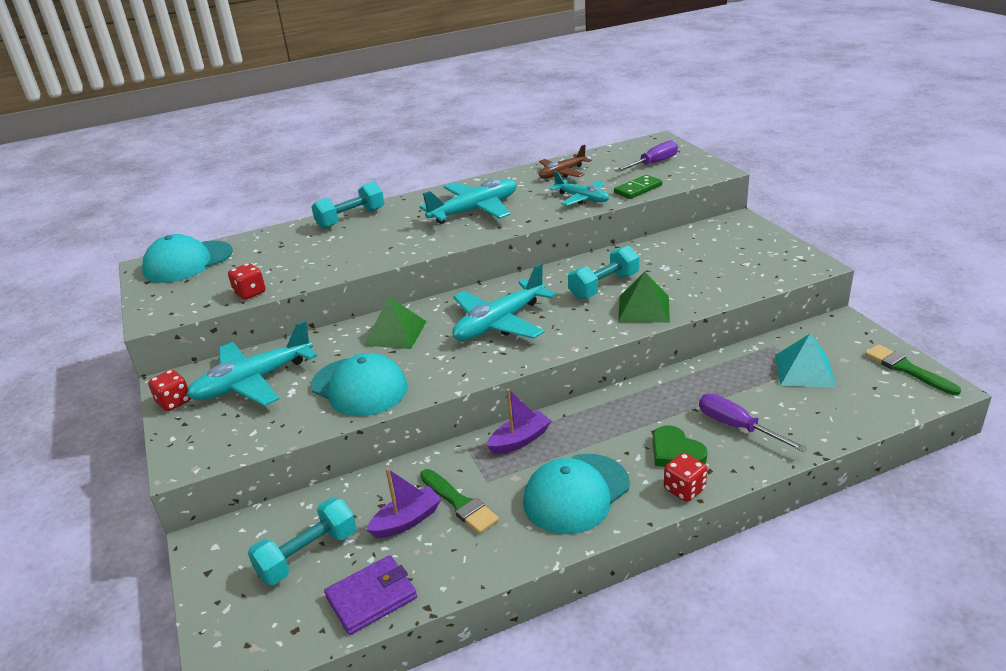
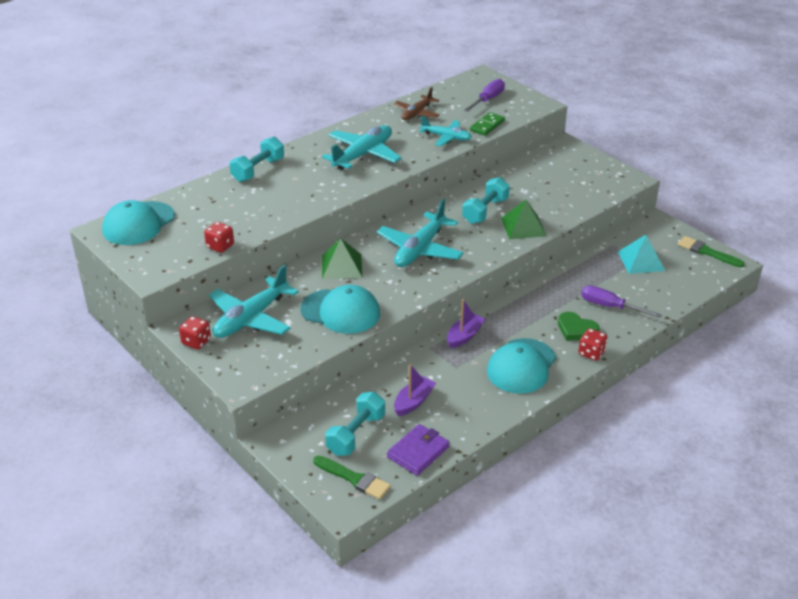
camera: 20 degrees left, 5 degrees up
(459, 503) = (444, 385): green brush -> green brush (354, 478)

